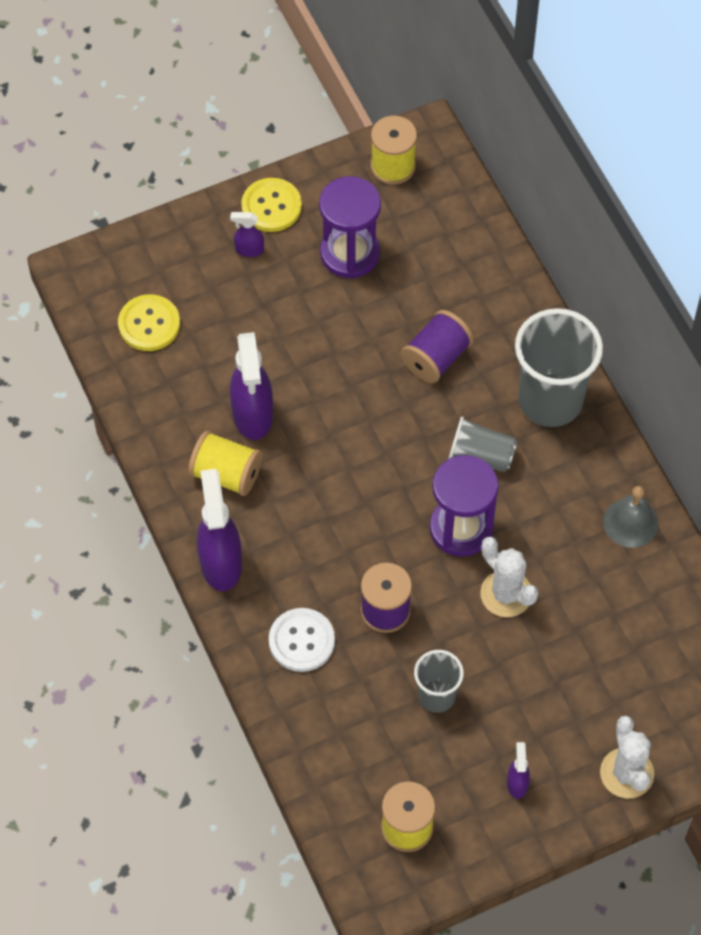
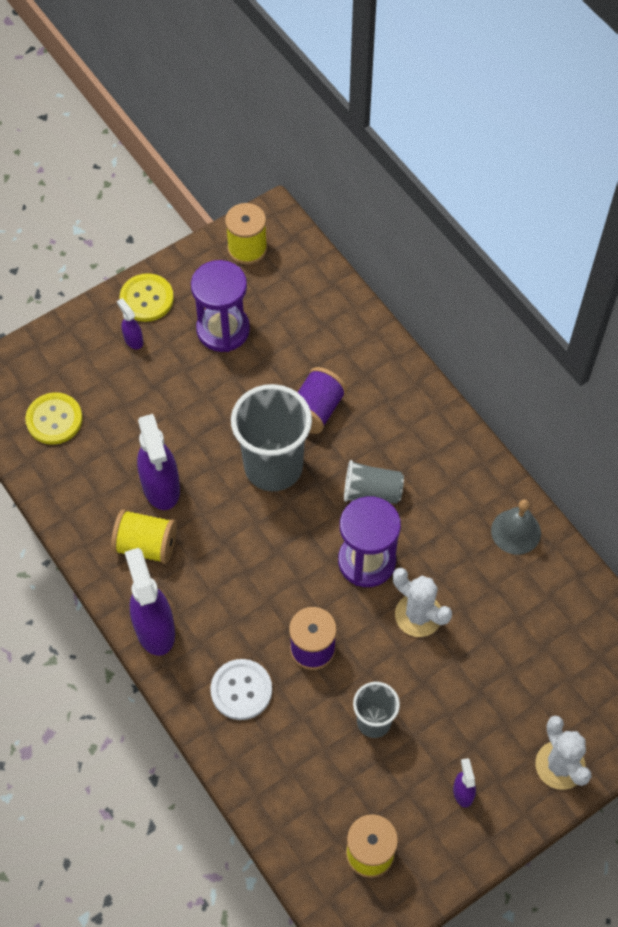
camera: 10 degrees left, 0 degrees up
(249, 250) = (133, 340): purple spray bottle -> purple spray bottle turned 60 degrees clockwise
(550, 401) = (423, 433): grey cup -> grey cup (273, 467)

